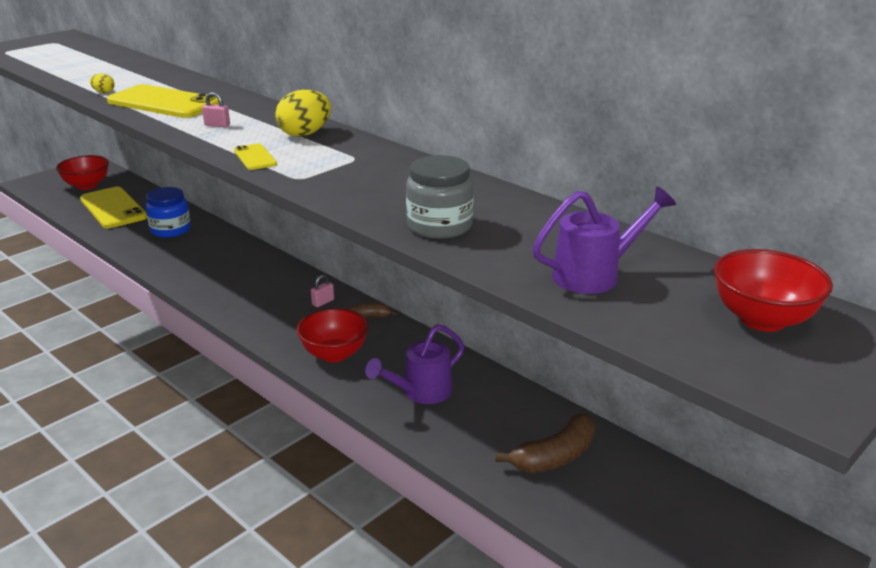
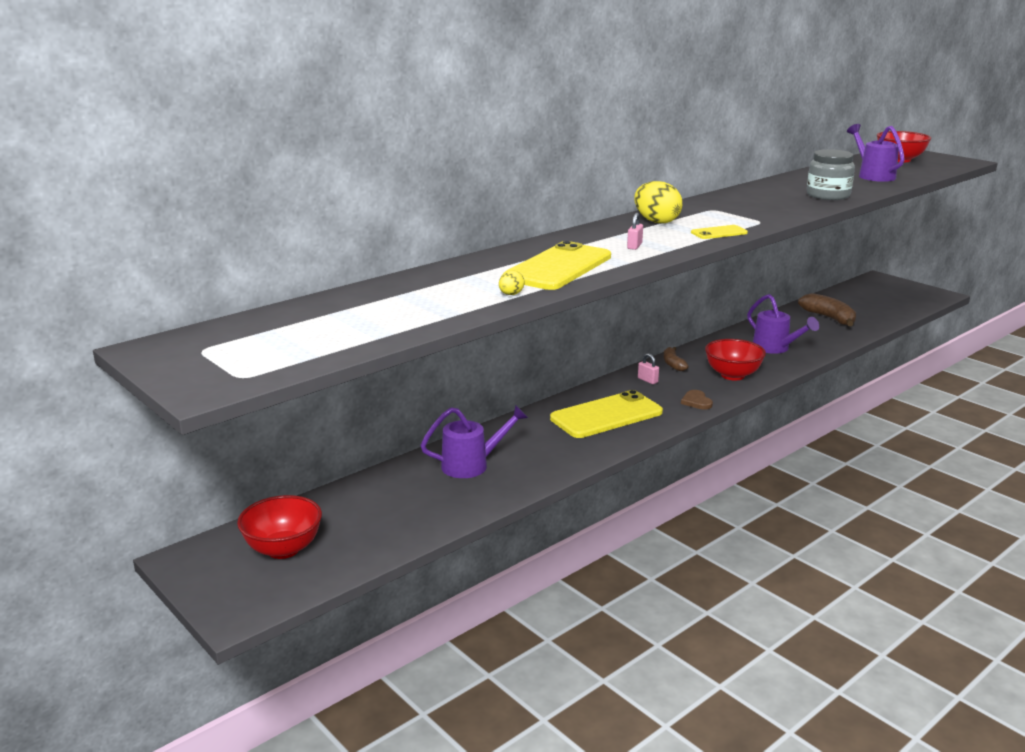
camera: 85 degrees left, 5 degrees down
(113, 208) = (386, 514): yellow phone -> yellow phone (606, 415)
(170, 230) = (471, 465): blue jar -> purple watering can
(267, 328) = (696, 401): none -> brown heart

